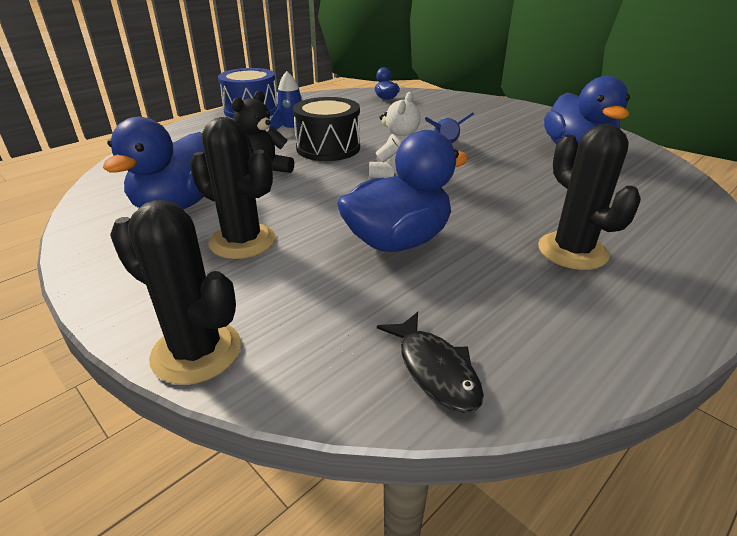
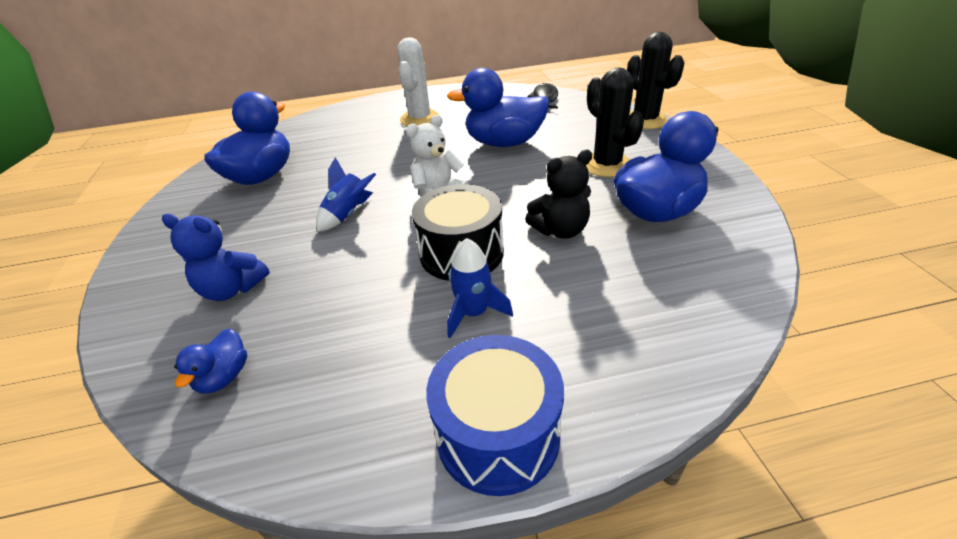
camera: 145 degrees left, 5 degrees up
(441, 112) = (232, 289): none -> blue teddy bear
(572, 251) = (420, 119): black cactus -> white cactus

